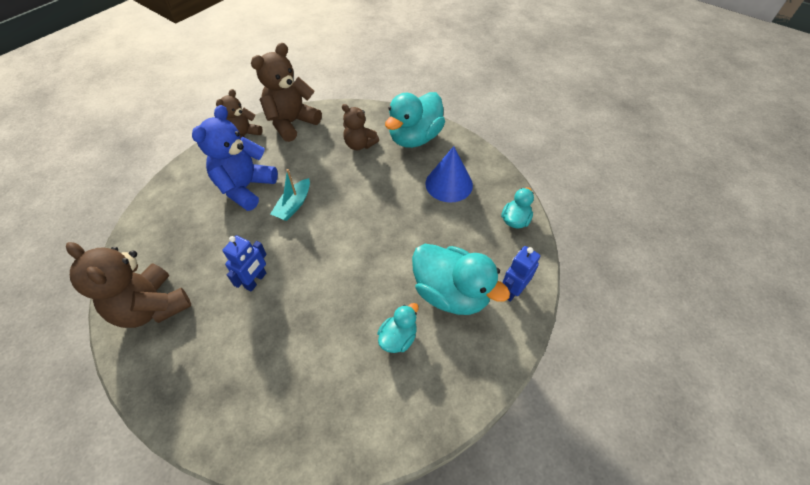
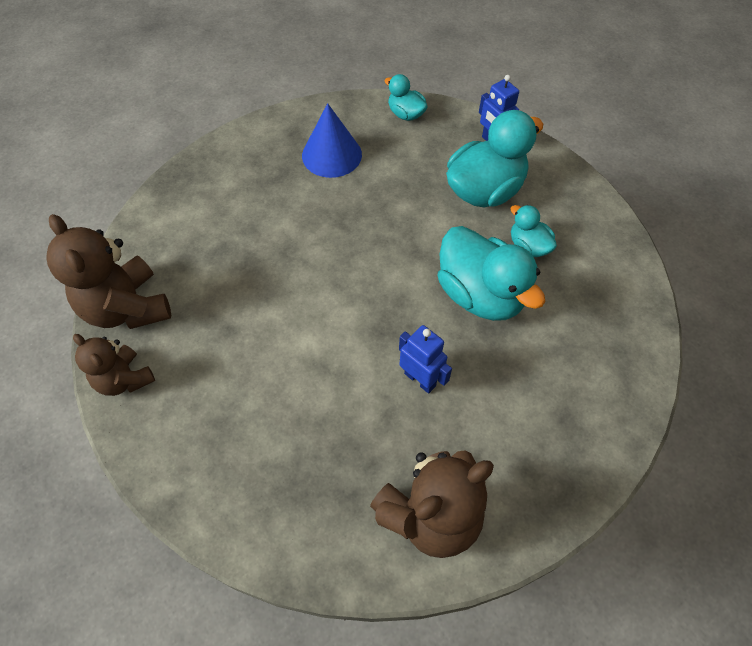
camera: 75 degrees left, 5 degrees up
(245, 188) = (246, 383): blue teddy bear -> none
(294, 205) = (304, 323): turquoise boat -> none
(359, 145) = (220, 230): brown teddy bear -> none
(415, 138) = (236, 168): turquoise duck -> turquoise duck (480, 295)

